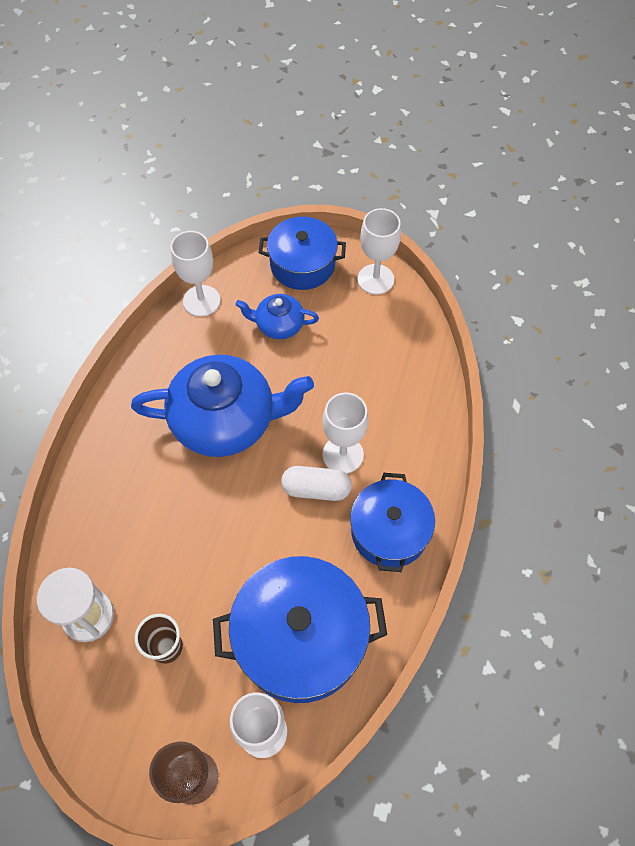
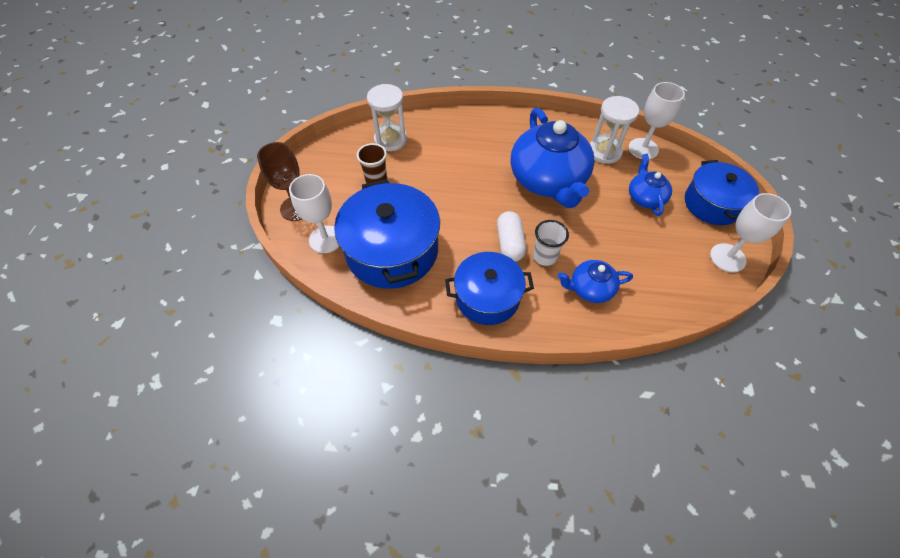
camera: 80 degrees right, 5 degrees down
(194, 343) = (604, 152): none -> white hourglass
(343, 454) = (545, 256): white goblet -> white cup
(394, 420) = (590, 289): none -> blue teapot

